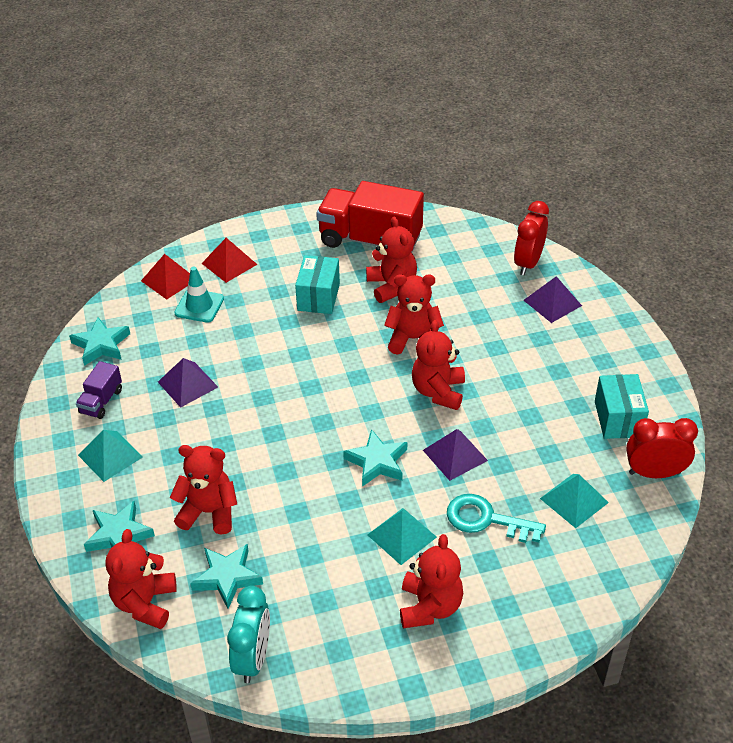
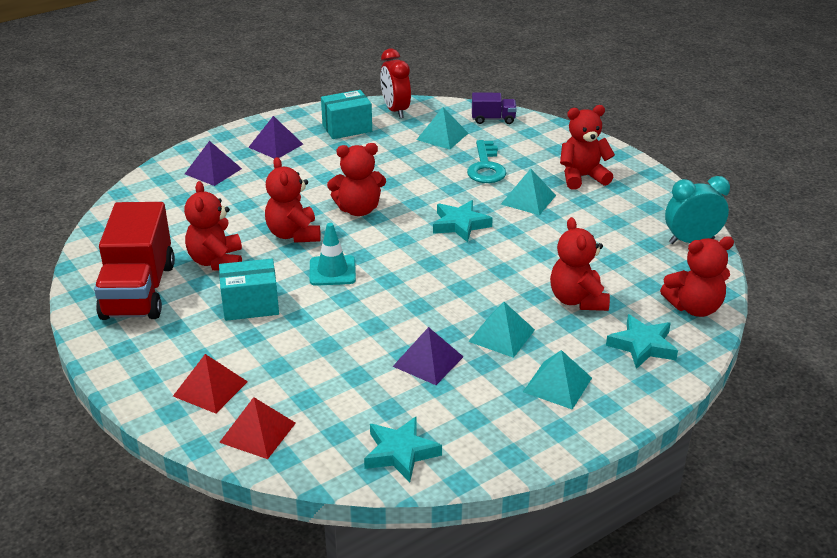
camera: 110 degrees left, 10 degrees down
(101, 401) = (489, 419): purple truck -> purple truck (493, 119)
(192, 440) = (502, 335): none -> turquoise pyramid
(199, 306) = (298, 390): turquoise traffic cone -> turquoise traffic cone (332, 271)
(227, 577) = (634, 271): turquoise star -> none
(392, 286) = (216, 261): red teddy bear -> red teddy bear turned 60 degrees counterclockwise
(455, 455) = (428, 190): purple pyramid -> purple pyramid (275, 145)
(528, 263) = (156, 190): red clock -> none

